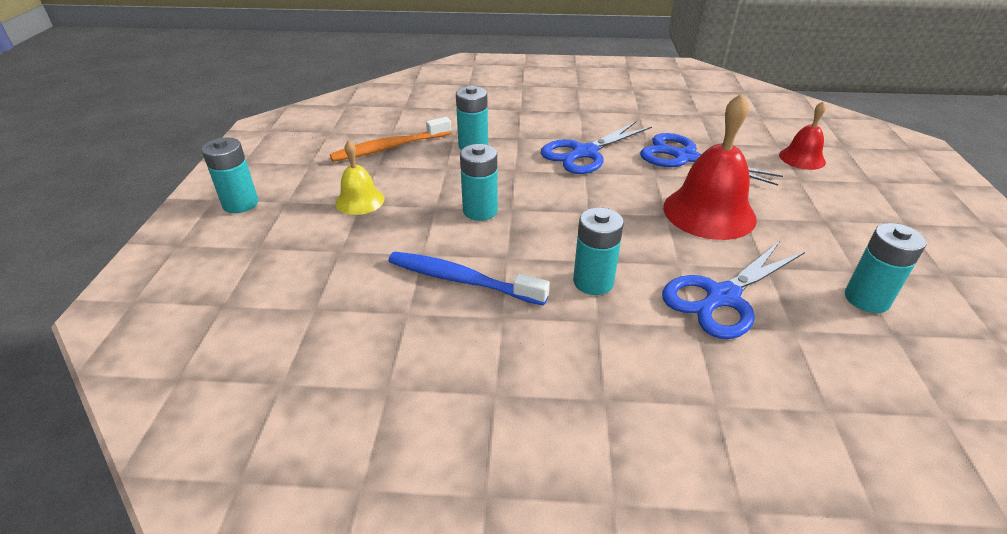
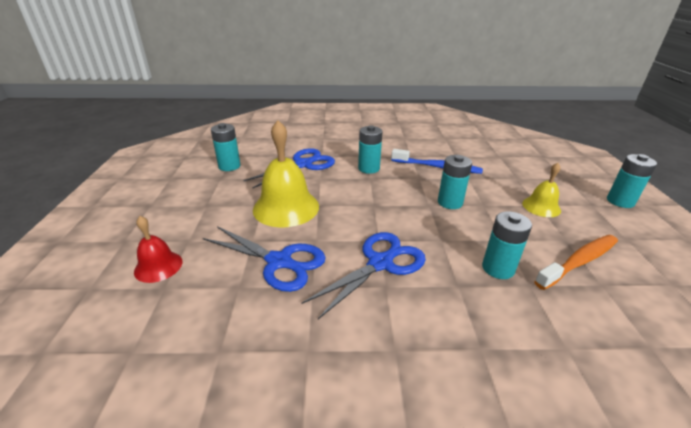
camera: 175 degrees right, 5 degrees down
(709, 212) = (286, 207): red bell -> yellow bell

